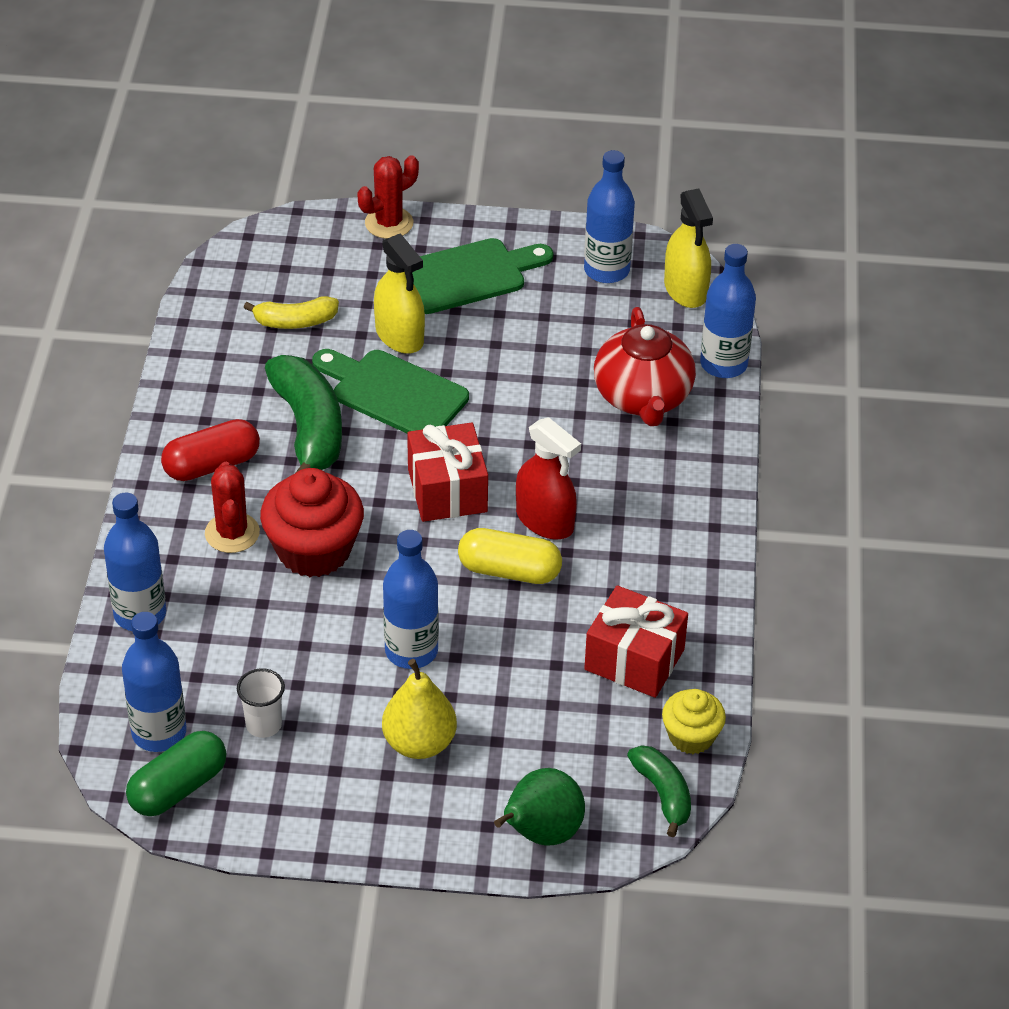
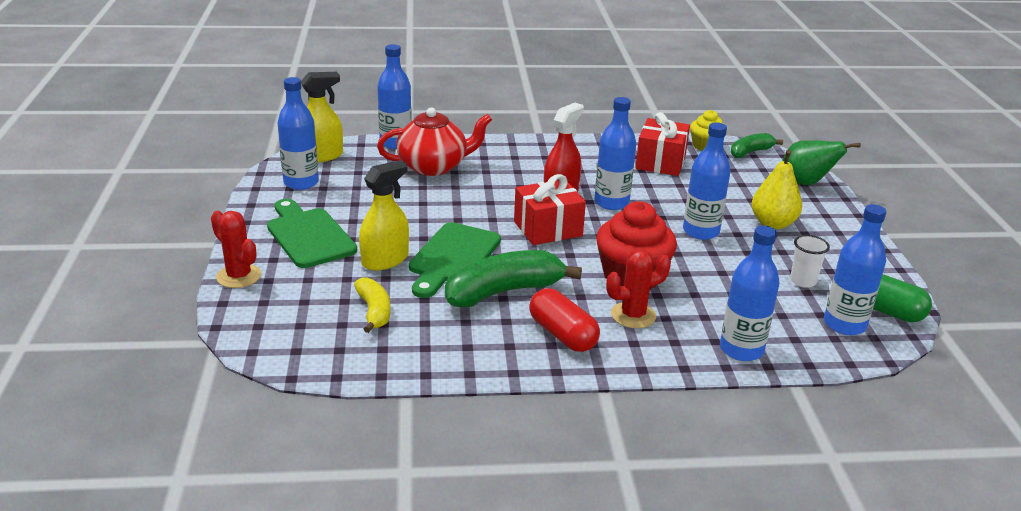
camera: 100 degrees left, 15 degrees down
(509, 571) = (611, 203): yellow capsule -> blue bottle

